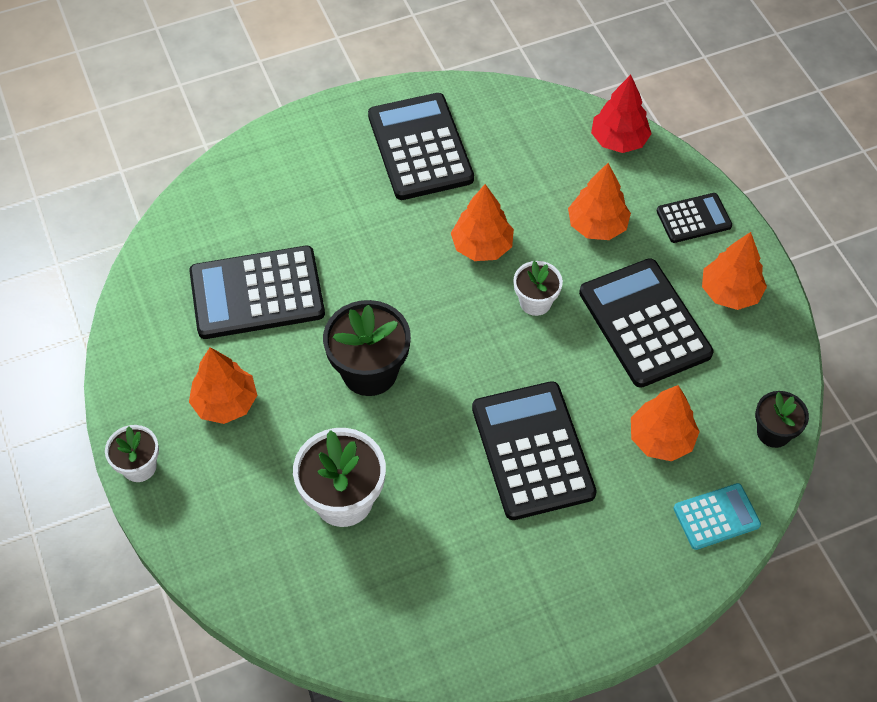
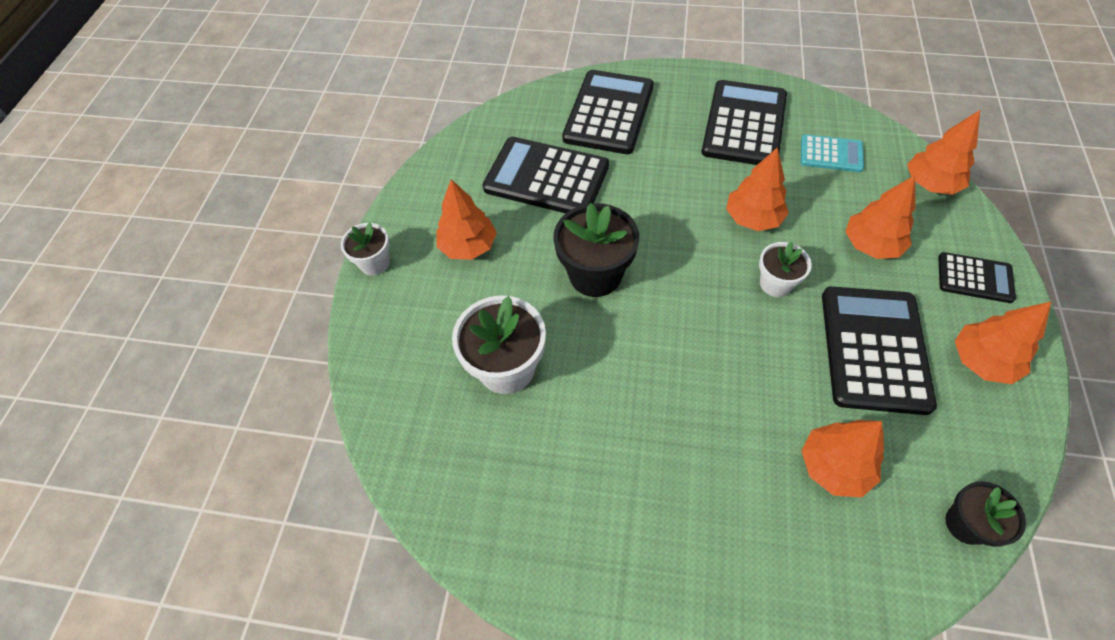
camera: 35 degrees right, 0 degrees up
(532, 451) = (698, 412): black calculator -> black calculator (609, 113)
(619, 140) = (931, 184): red tree -> orange tree
(716, 517) = (855, 579): turquoise calculator -> turquoise calculator (831, 154)

